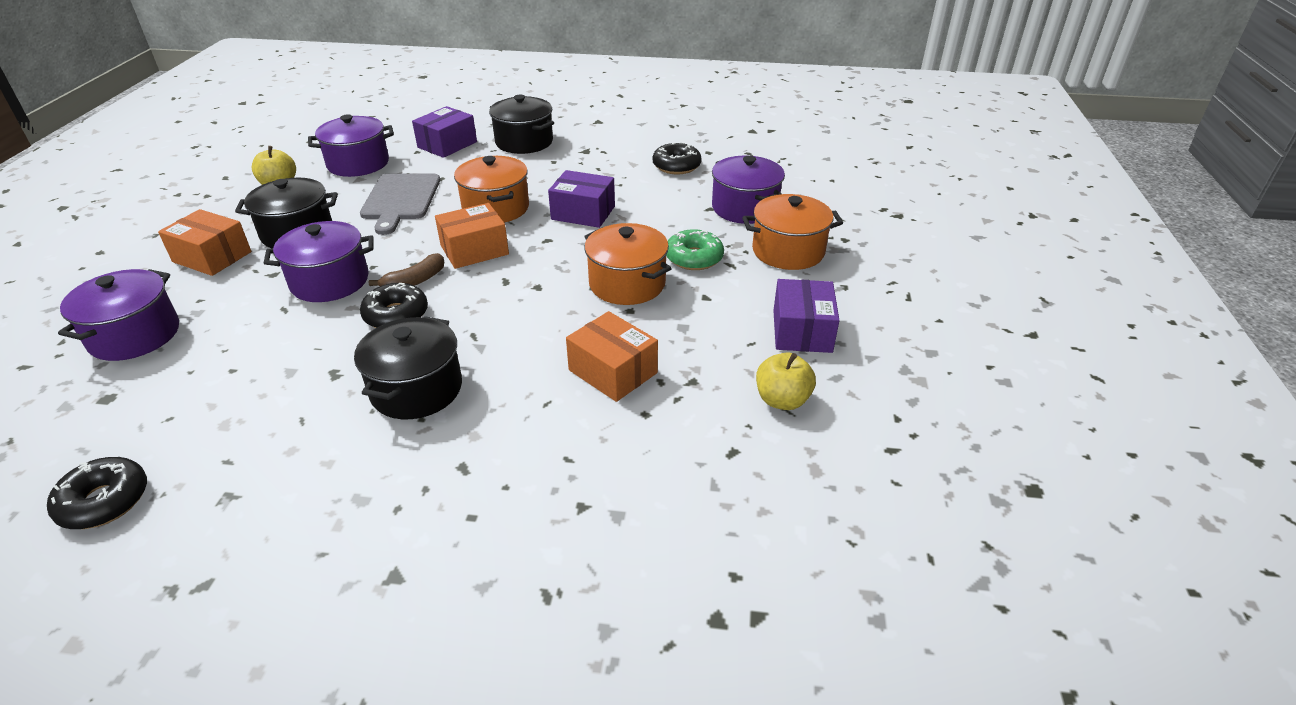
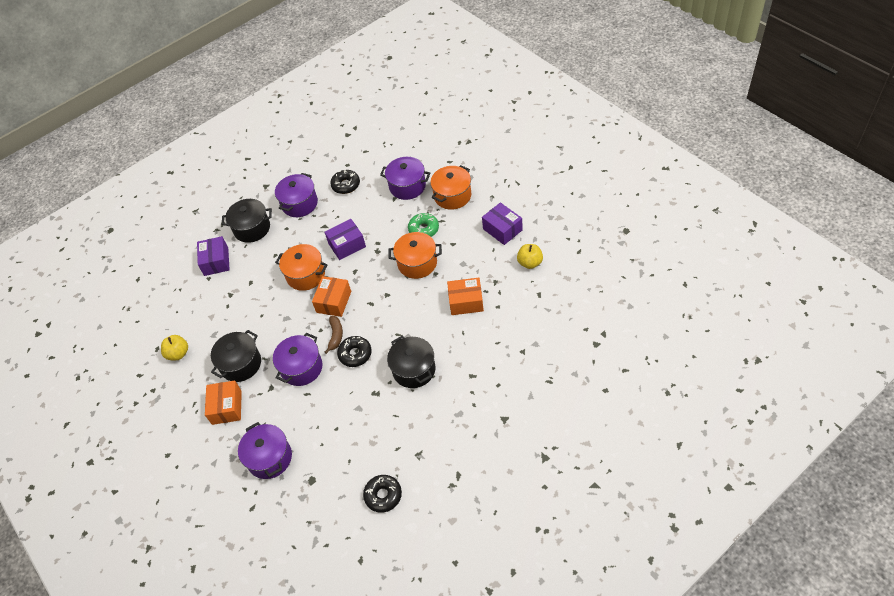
camera: 40 degrees left, 15 degrees up
(212, 257) = (227, 407): orange box -> orange box turned 75 degrees counterclockwise
(358, 164) = (193, 309): purple pot -> purple pot (299, 204)
(400, 199) = (254, 308): grey cutting board -> none

